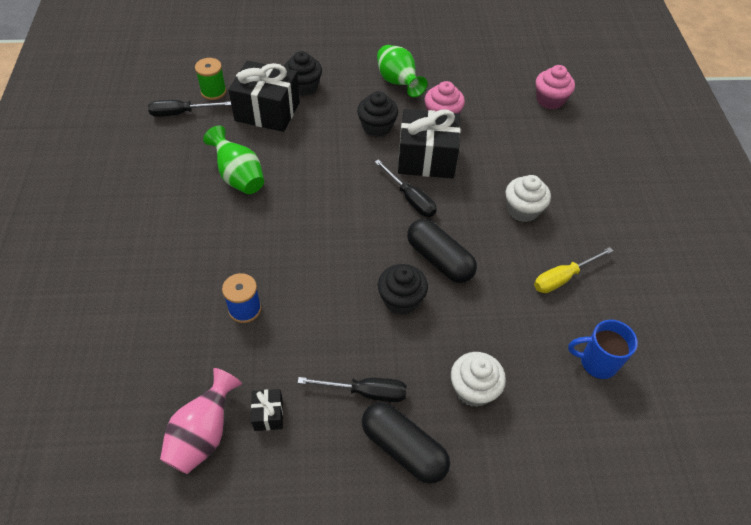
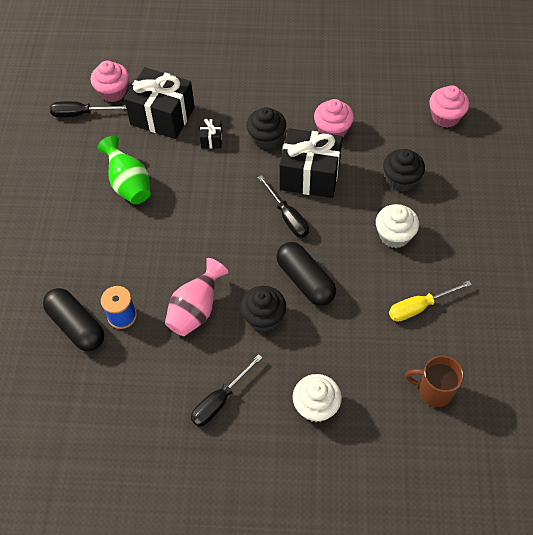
camera: 10 degrees right, 5 degrees up
(204, 434) = (77, 426): pink vase -> pink vase (196, 310)
(213, 92) = (113, 92): green spool -> pink cupcake
(268, 414) = (133, 413): black gift -> black gift (211, 139)
(303, 86) = (200, 90): black cupcake -> black cupcake (401, 180)
(366, 392) = (219, 401): black screwdriver -> black screwdriver turned 120 degrees clockwise
(398, 83) = (294, 90): green vase -> none
(403, 448) = (245, 453): black capsule -> black capsule (76, 326)
(597, 363) = (434, 391): blue mug -> brown mug

